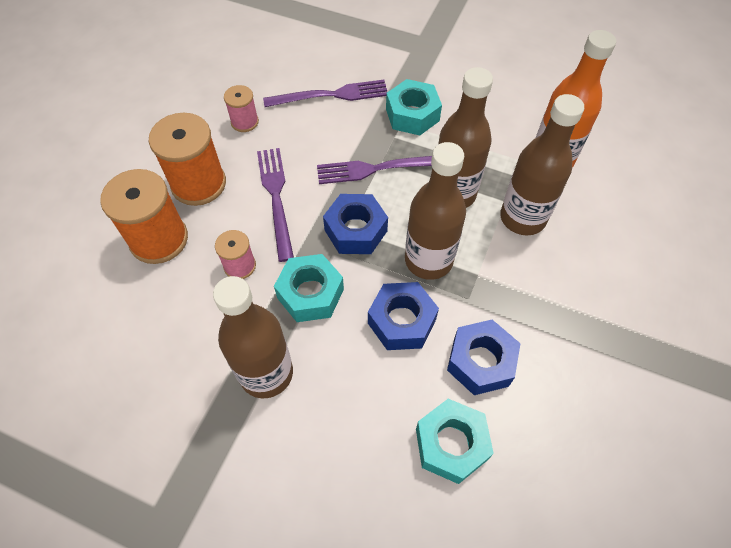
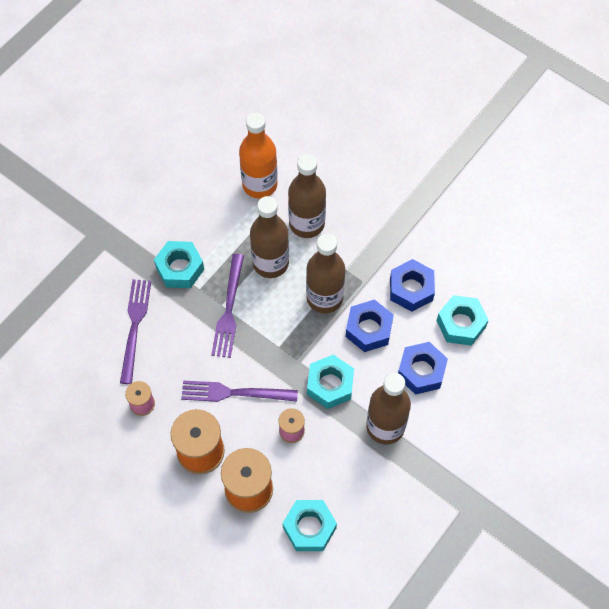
camera: 75 degrees left, 5 degrees up
(115, 314) = (309, 528): none -> turquoise nut
(355, 230) = (283, 341): blue nut -> blue nut (421, 371)

